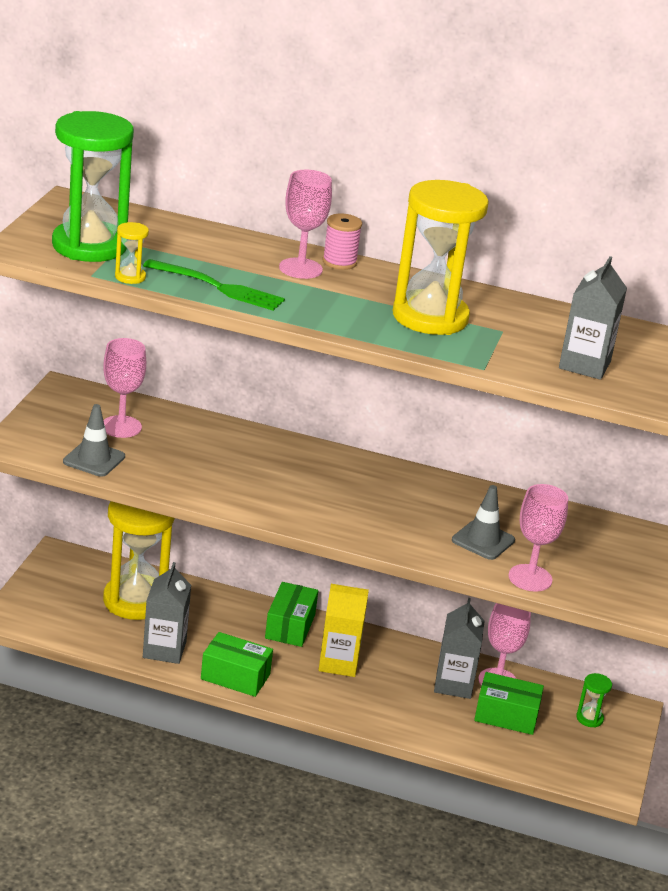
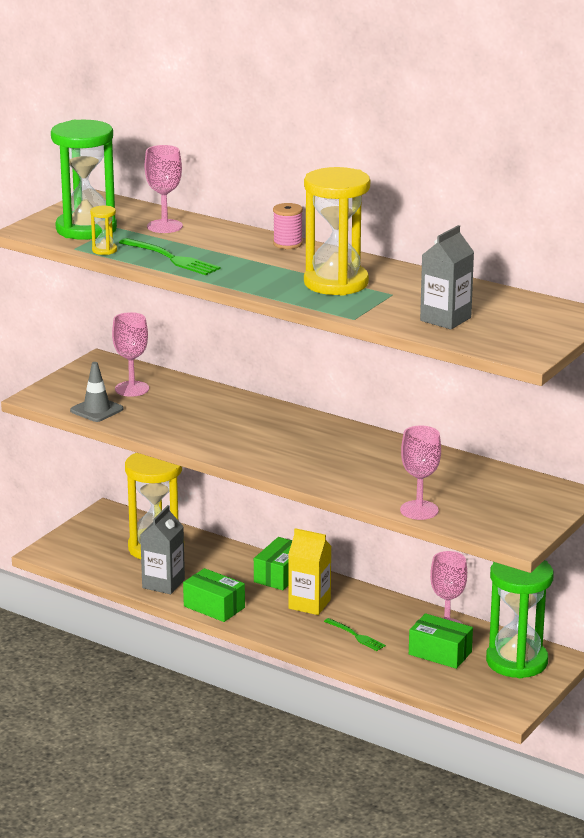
camera: 20 degrees right, 5 degrees down
(300, 268) = (250, 247): pink goblet -> pink goblet (164, 226)
(407, 701) = (356, 636): none -> green fork
(453, 684) = (404, 627): grey carton -> none
(483, 540) = (395, 482): grey traffic cone -> none
(589, 718) = (516, 661): green hourglass -> green hourglass, size x2.48

